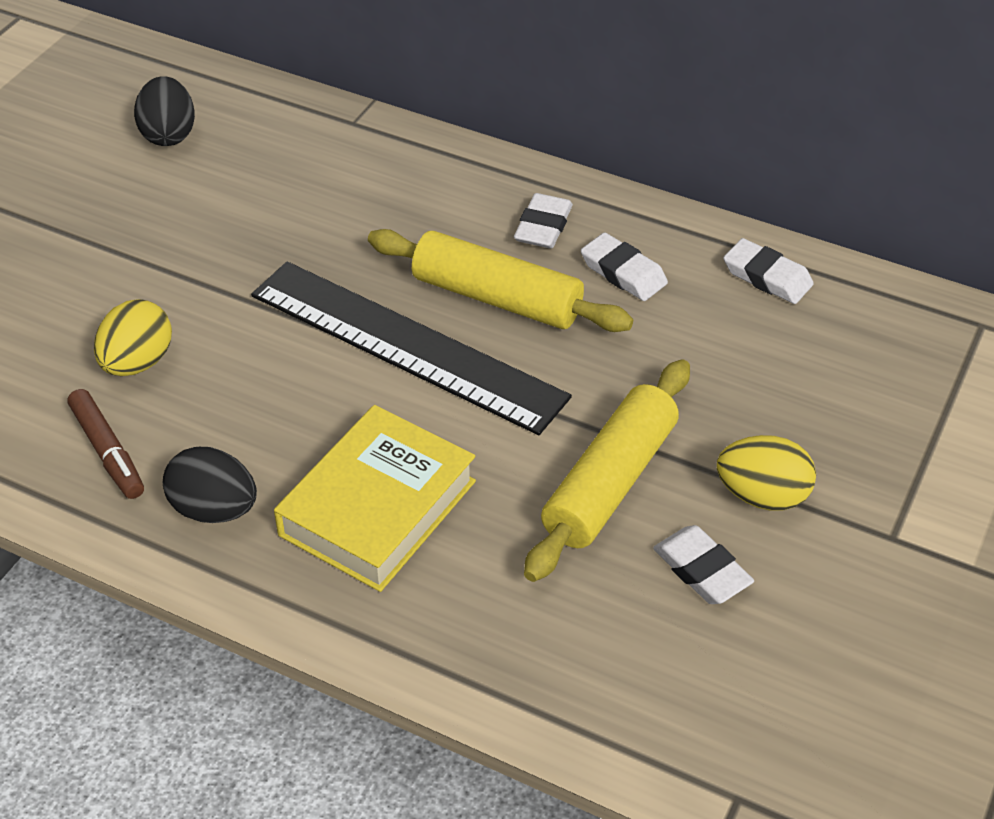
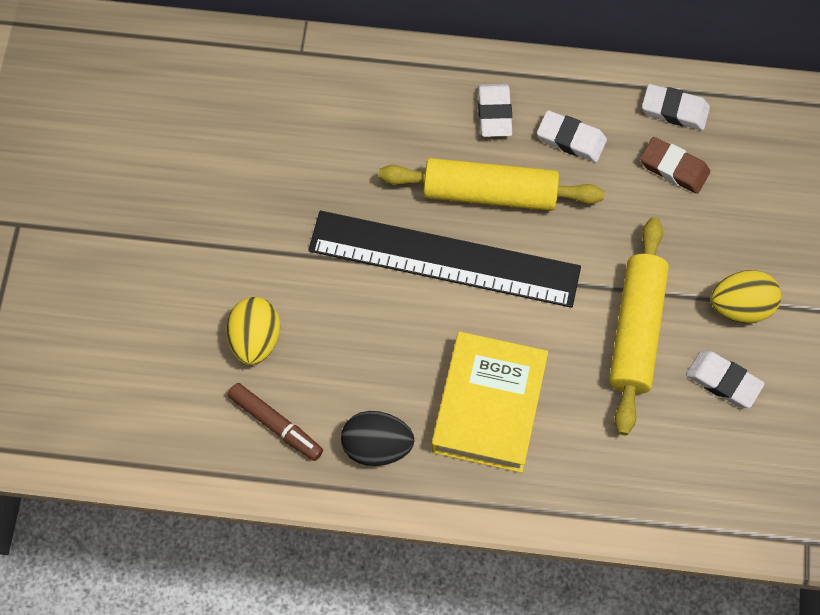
camera: 20 degrees left, 20 degrees up
(169, 134) = (160, 110): black egg -> none
(739, 331) = (674, 168): none -> brown eraser

